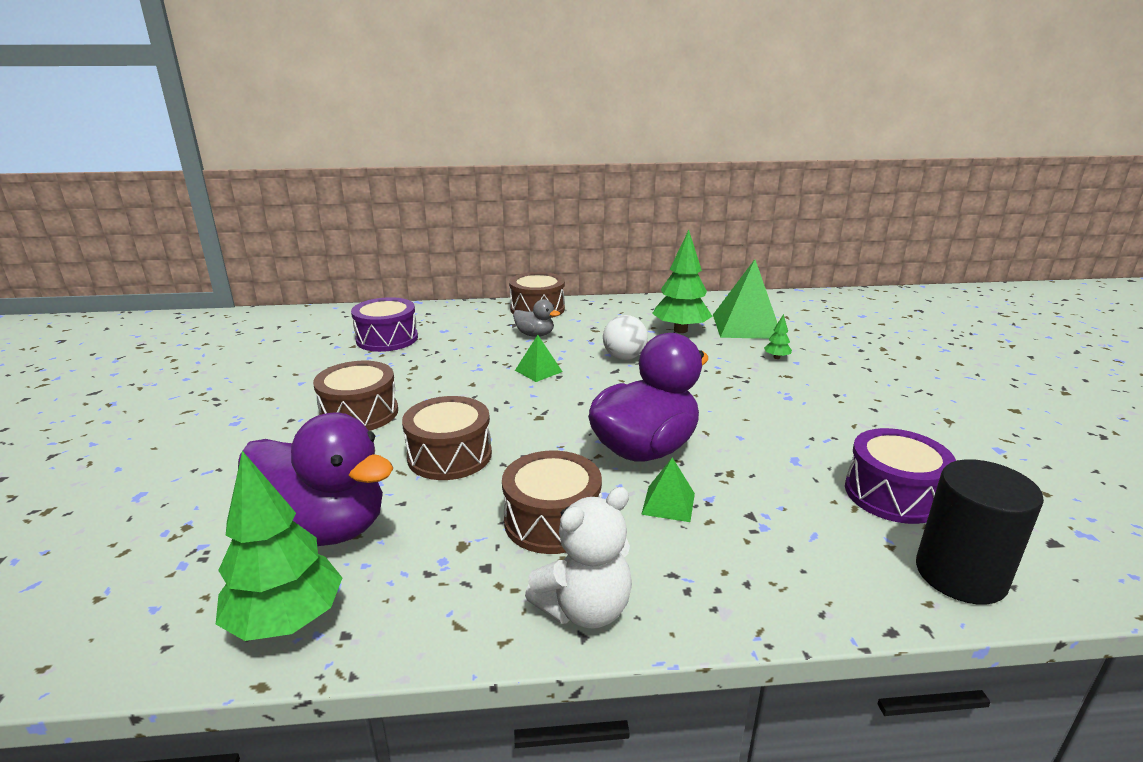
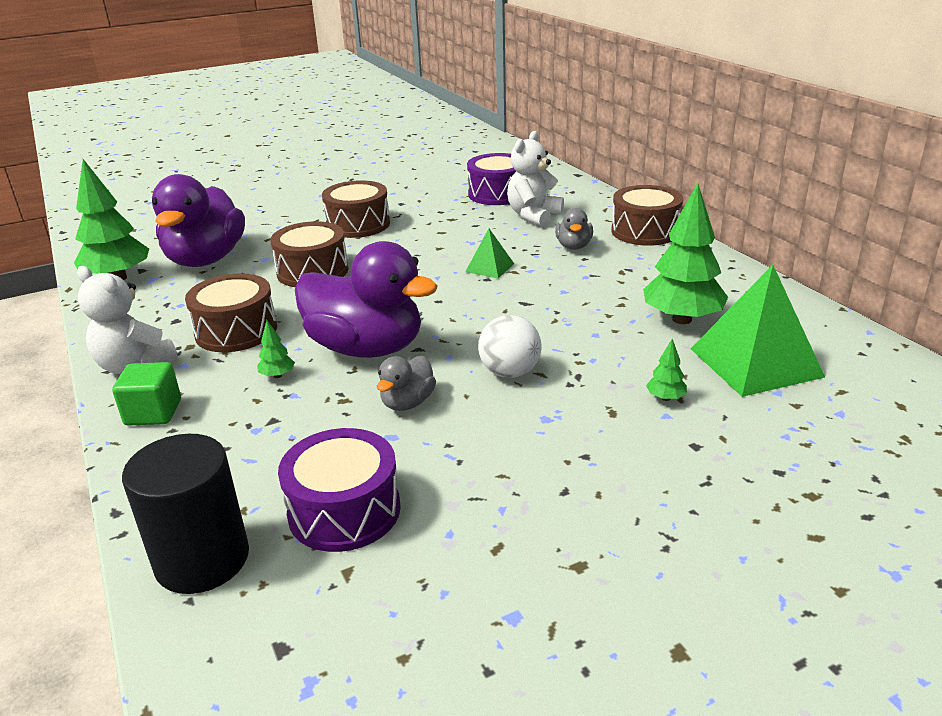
camera: 70 degrees right, 5 degrees up
(457, 335) = (533, 216): none -> white teddy bear
(624, 357) = (562, 301): white ball -> white ball (510, 372)
(668, 503) = (277, 375): green pyramid -> green tree
(707, 596) = (153, 413): none -> green cube
(747, 444) = (407, 403): none -> grey duck

